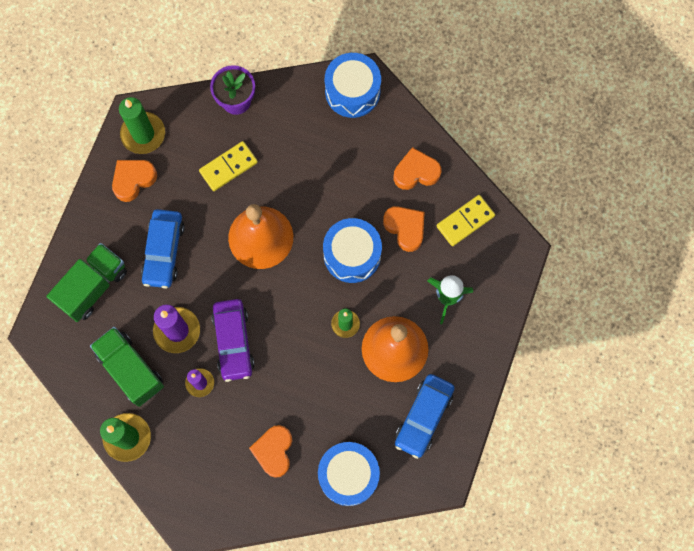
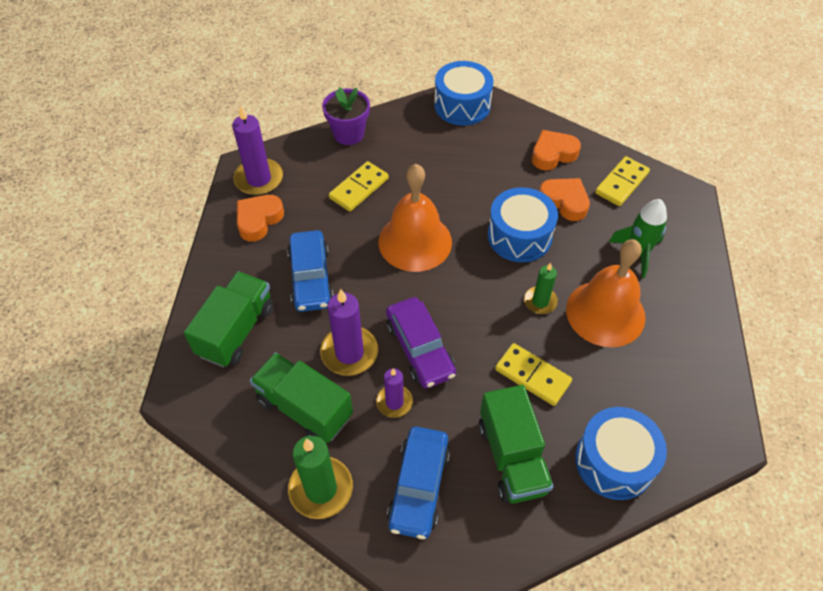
camera: 15 degrees left, 20 degrees down
(143, 134) = (259, 179): green candle -> purple candle
(274, 451) = (512, 457): orange heart -> green truck
(314, 389) = (532, 376): none -> yellow domino
(423, 417) = (671, 374): blue car -> blue car (419, 486)

